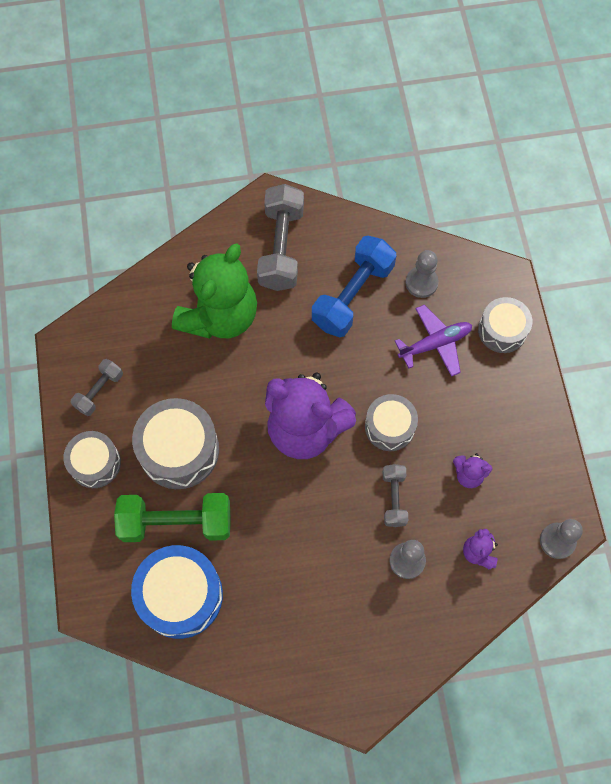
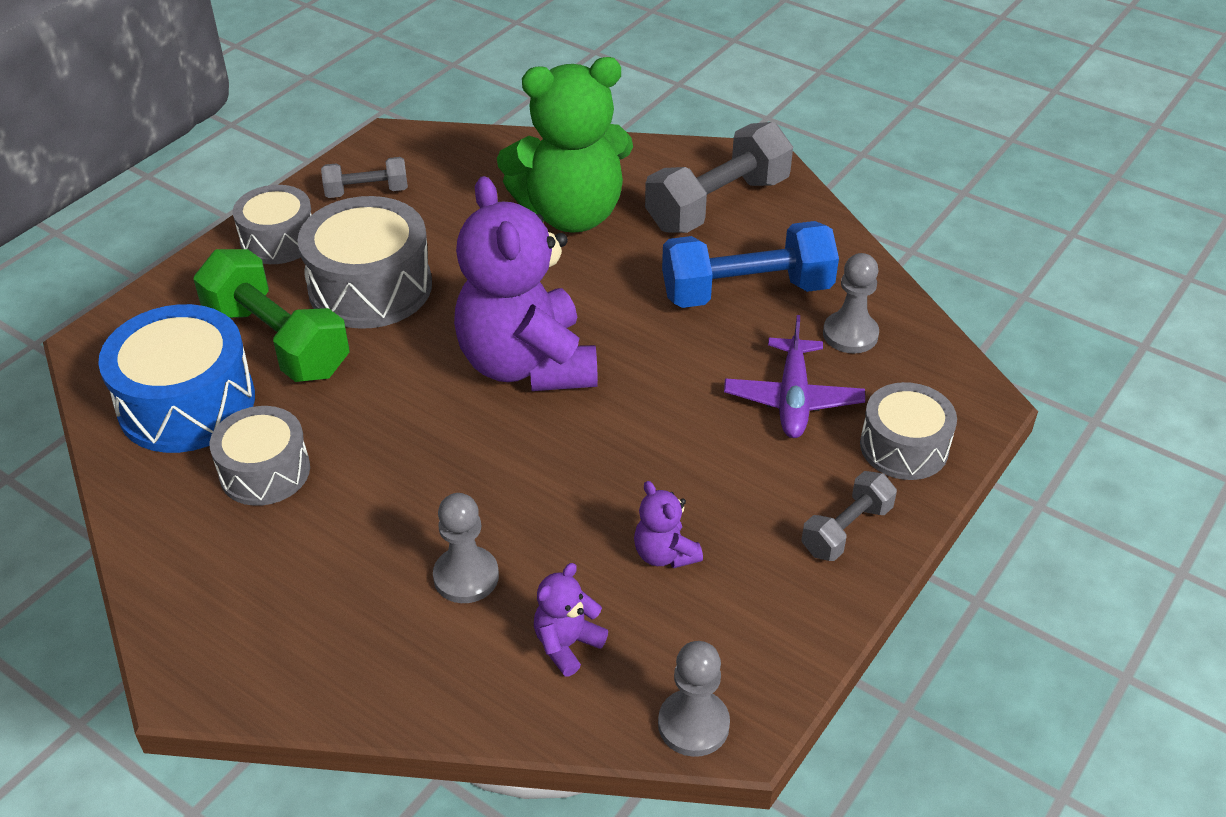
camera: 45 degrees right, 25 degrees down
(389, 427) = (627, 434): grey drum -> grey drum (265, 471)
(394, 498) = (537, 504): grey dumbbell -> grey dumbbell (846, 530)
(435, 344) = (793, 399): purple plane -> purple plane turned 75 degrees clockwise

